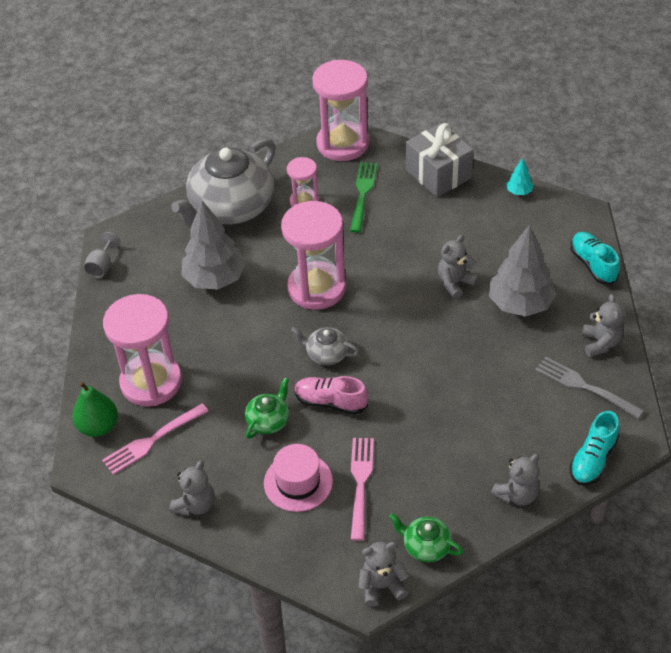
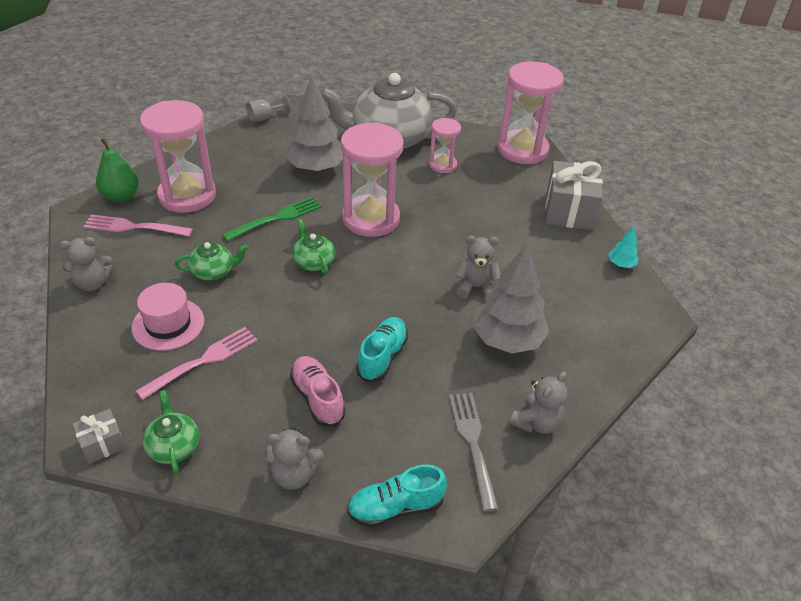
camera: 40 degrees right, 5 degrees down
(326, 354) = (314, 262): grey teapot -> green teapot
(331, 402) = (268, 293): pink shoe -> pink shoe (317, 398)
(363, 194) = (491, 187): green fork -> green fork (276, 219)
(382, 586) = (102, 444): grey teddy bear -> grey gift
(593, 265) = (615, 359): turquoise shoe -> turquoise shoe (382, 356)

